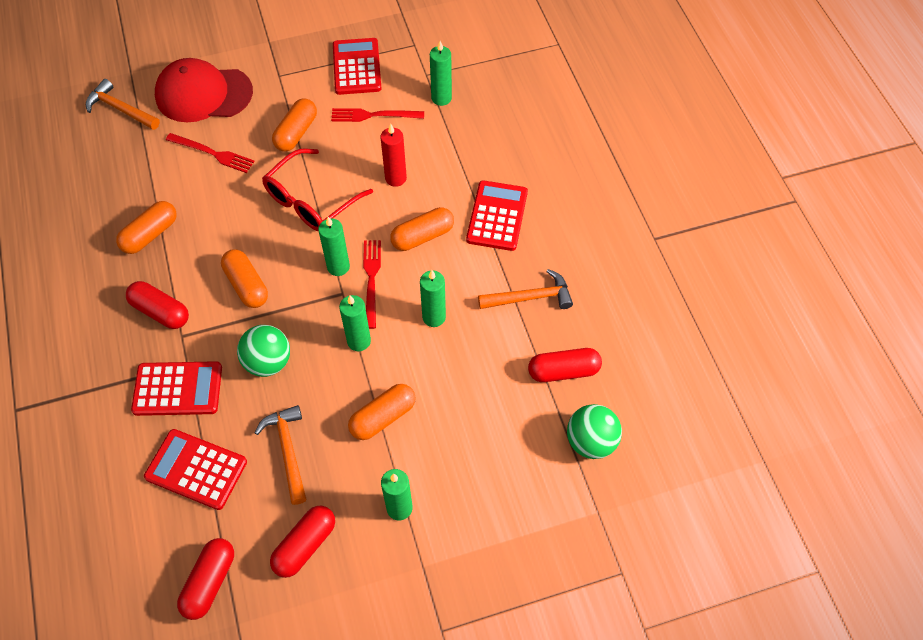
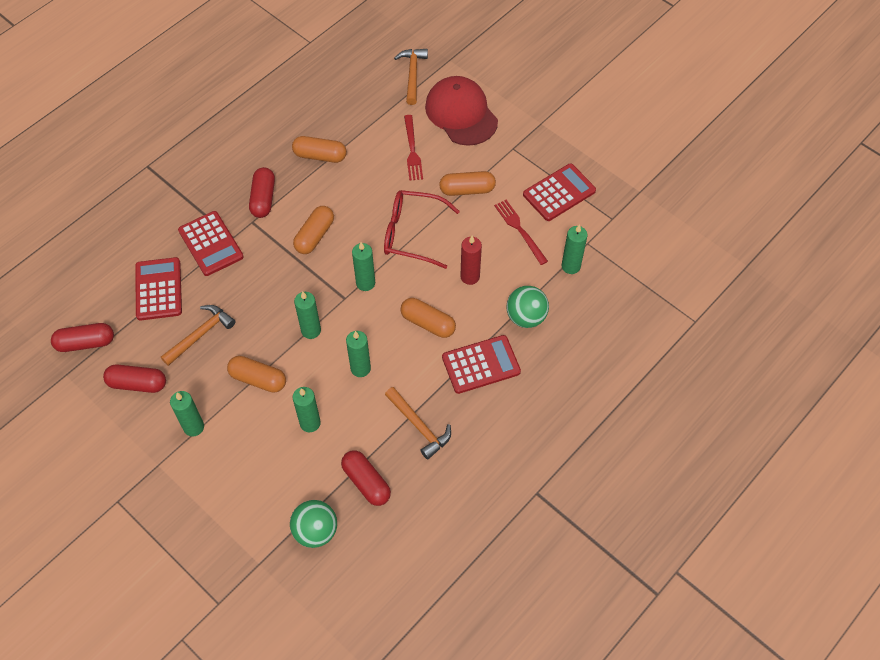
camera: 60 degrees right, 0 degrees up
(268, 362) = (261, 284): green ball -> green ball (526, 317)
(371, 280) = (367, 310): red fork -> none
(466, 391) = (310, 423): none -> green candle

